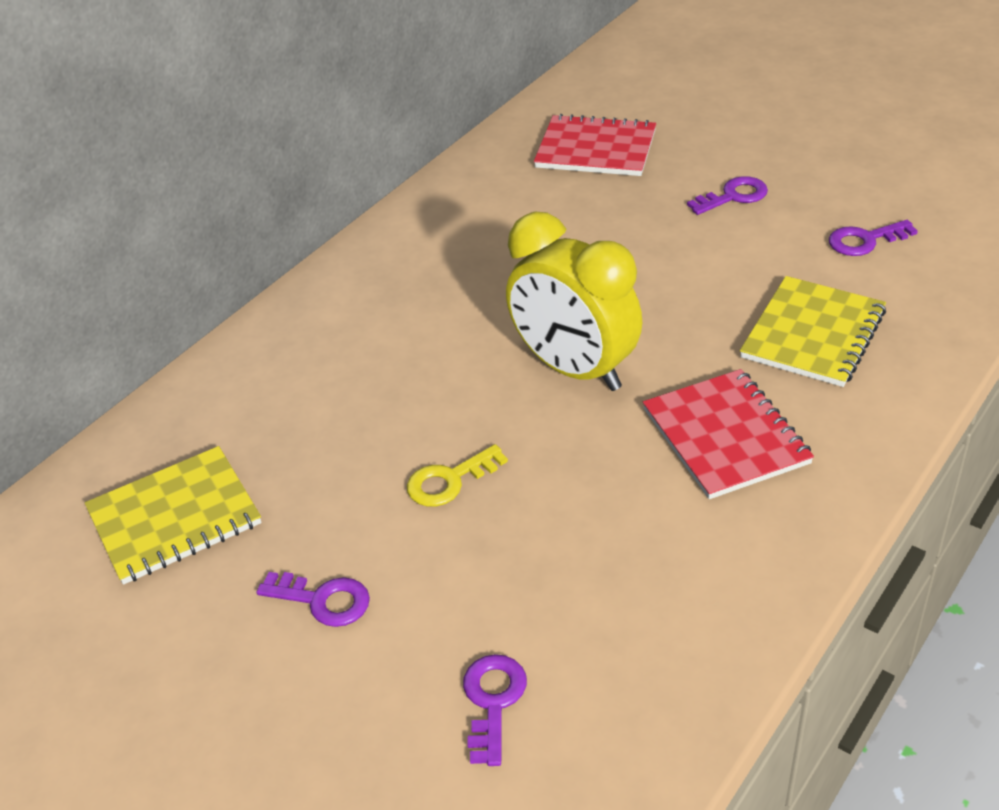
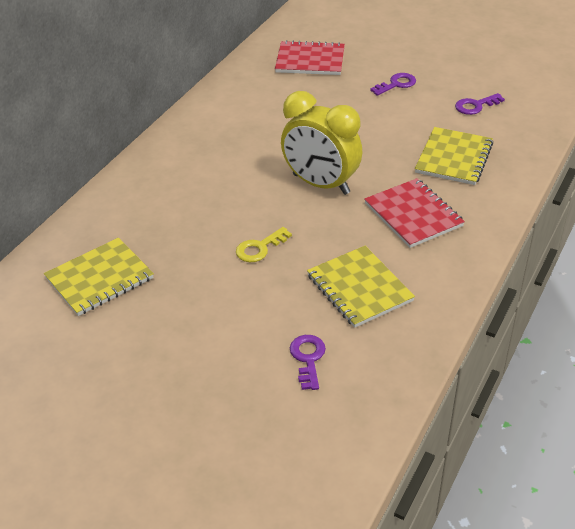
camera: 10 degrees left, 0 degrees up
(323, 600) = (199, 315): purple key -> none
(608, 570) = (359, 288): none -> yellow notebook

